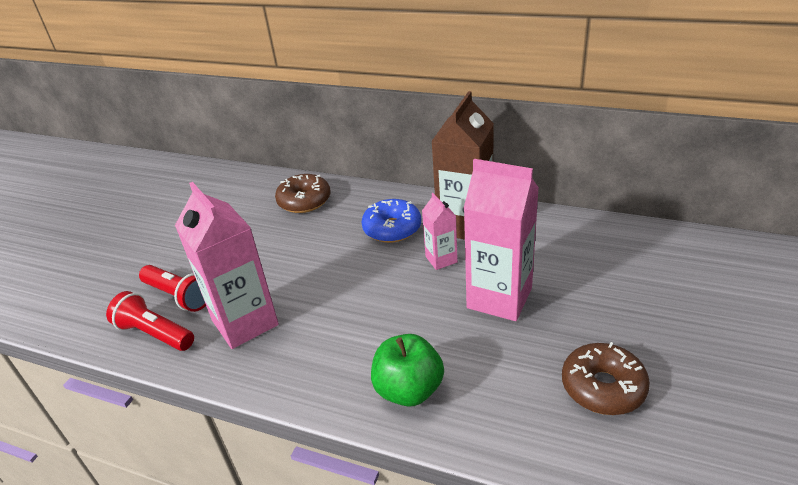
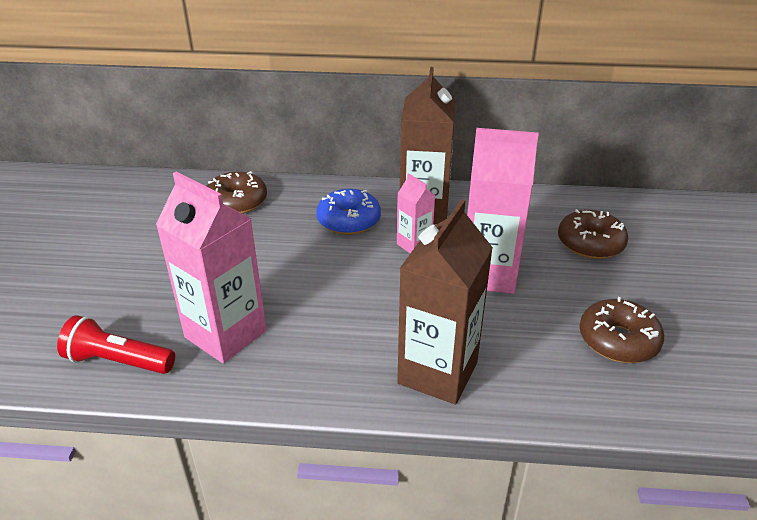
camera: 20 degrees left, 0 degrees up
(179, 296) = (130, 317): red flashlight -> none
(409, 390) = (437, 373): green apple -> brown carton
(619, 278) = (590, 243): none -> brown donut

